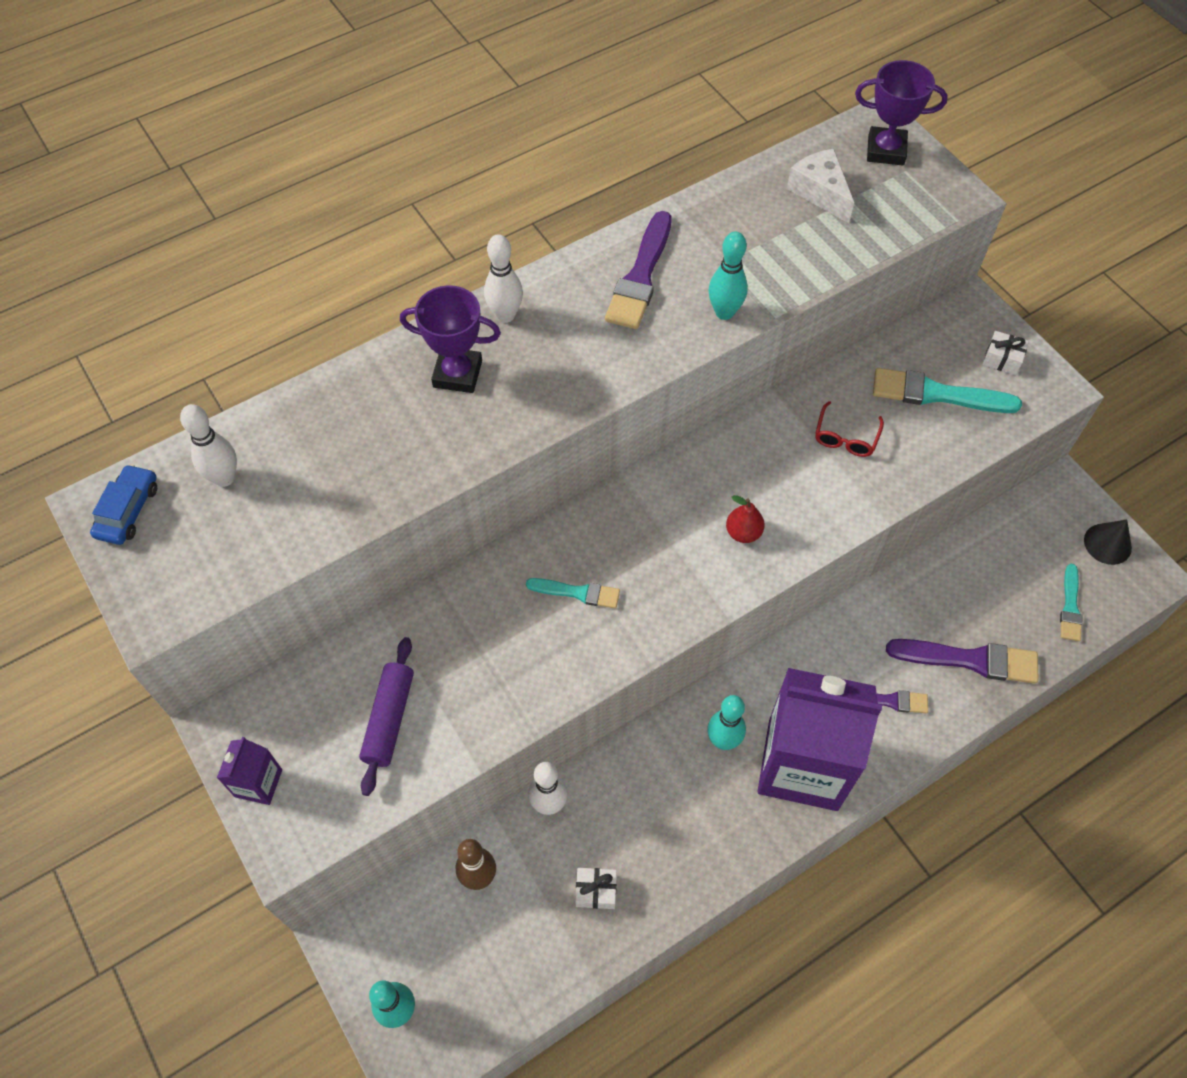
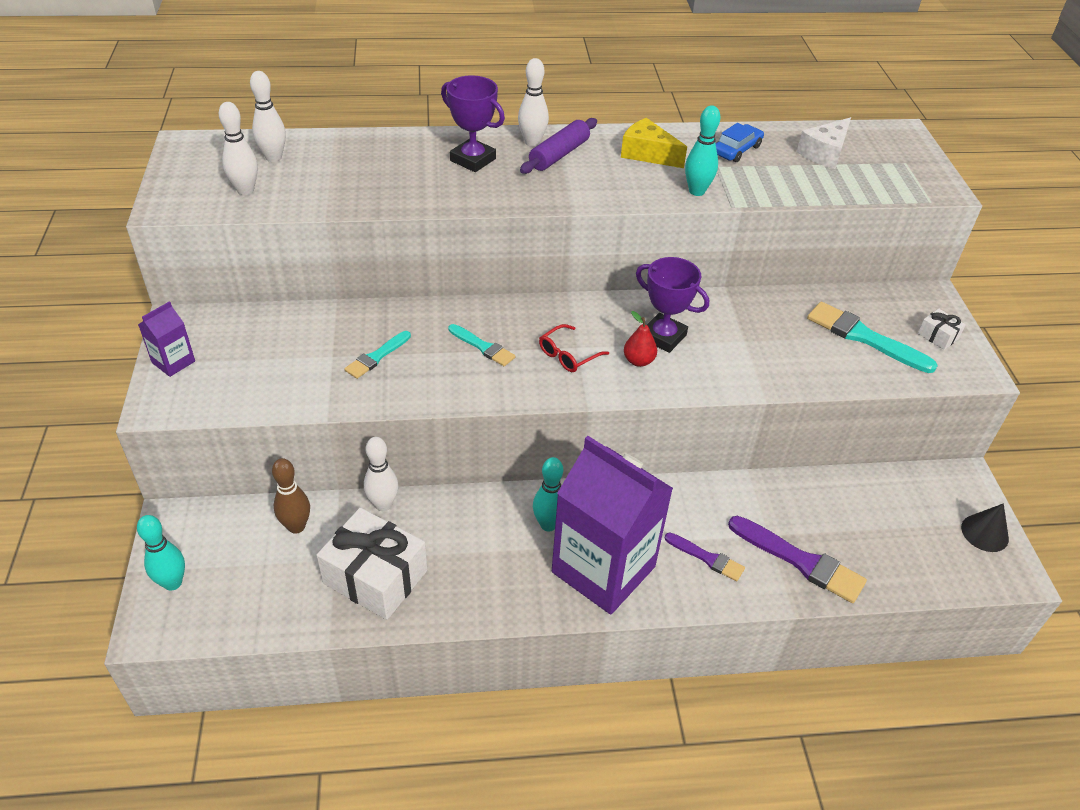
camera: 25 degrees right, 15 degrees down
(128, 510) = (200, 152): blue car -> blue car (736, 150)
(230, 546) = (245, 190): none -> white bowling pin
(389, 719) = (290, 364): purple rolling pin -> purple rolling pin (559, 155)
(596, 891) = (375, 577): white gift -> white gift, size x2.26
(640, 277) = (647, 154): purple brush -> yellow cheese
(820, 192) = (824, 153): white cheese -> white cheese turned 135 degrees counterclockwise
(846, 437) = (766, 336): red glasses -> red glasses (568, 355)
(886, 150) = (897, 148): purple trophy -> purple trophy (663, 337)
(1070, 607) = (920, 563): turquoise brush -> turquoise brush (376, 357)

